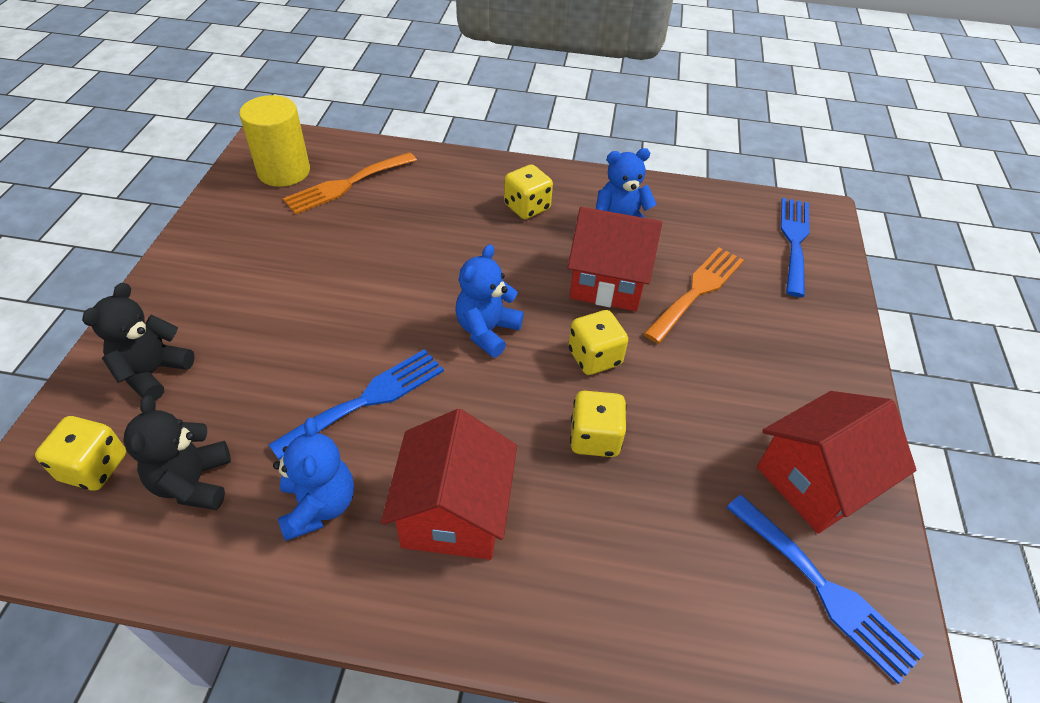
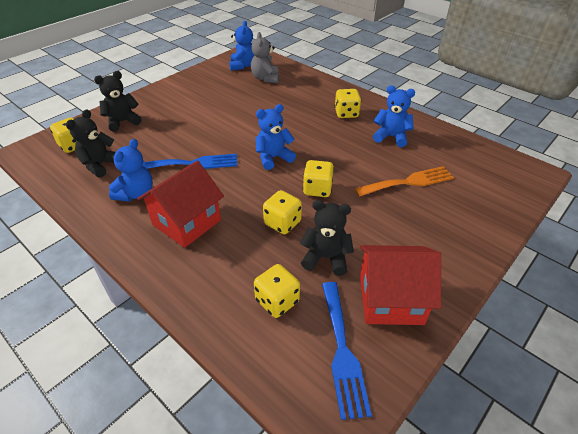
camera: 35 degrees right, 5 degrees down
(284, 171) = (243, 66): yellow cylinder -> blue teddy bear
(346, 184) = (265, 78): orange fork -> grey teddy bear
(608, 281) = (359, 160): red house -> none
(692, 567) = (277, 301): none -> yellow dice
(696, 463) = (326, 258): none -> black teddy bear
(794, 241) = (501, 180): blue fork -> none

